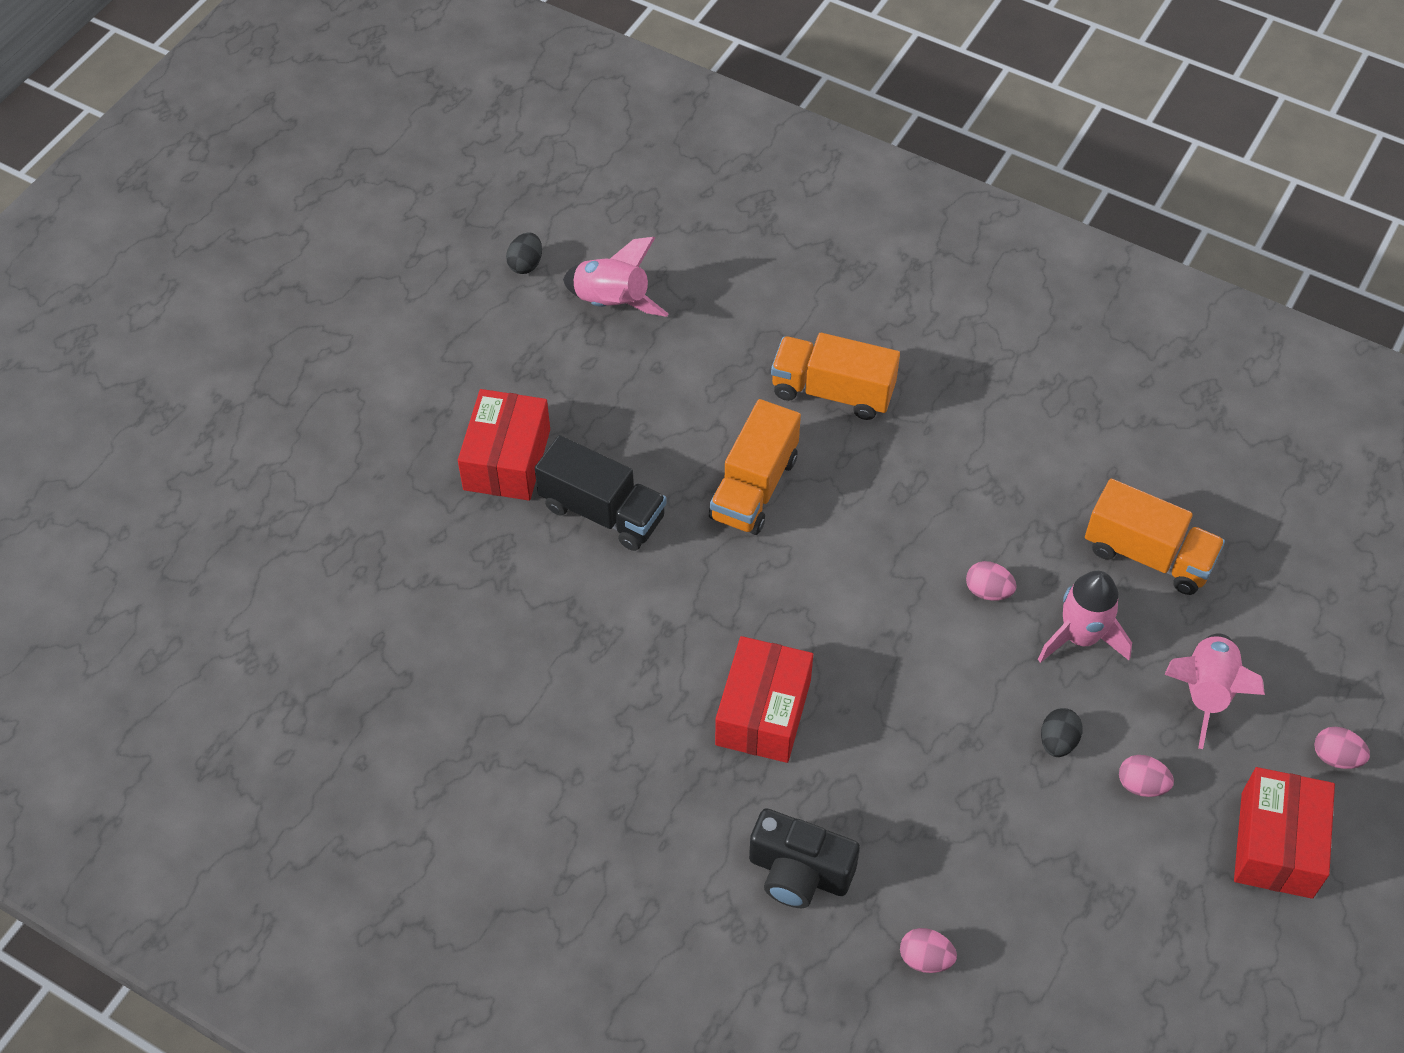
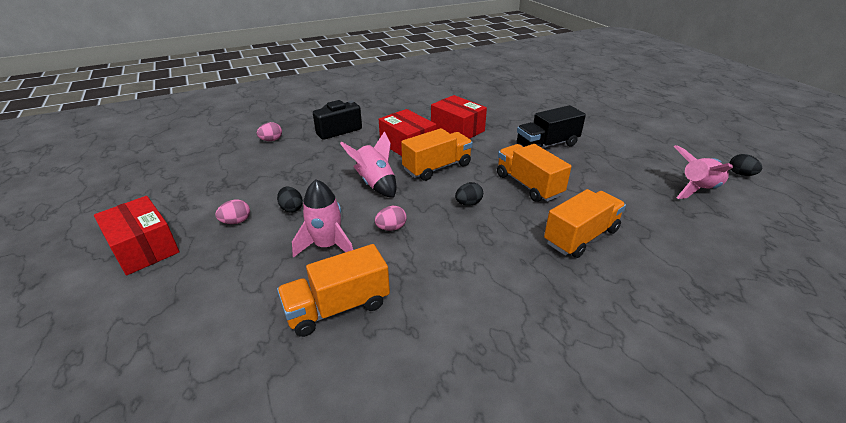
camera: 125 degrees right, 20 degrees down
(507, 459) = (595, 134): red box -> red box (457, 129)
(799, 626) = (437, 167): none -> orange truck
(861, 536) = (468, 203): none -> black egg
(1205, 692) = (236, 274): pink rocket -> pink rocket (375, 184)
(1335, 757) = (127, 304): pink egg -> none

